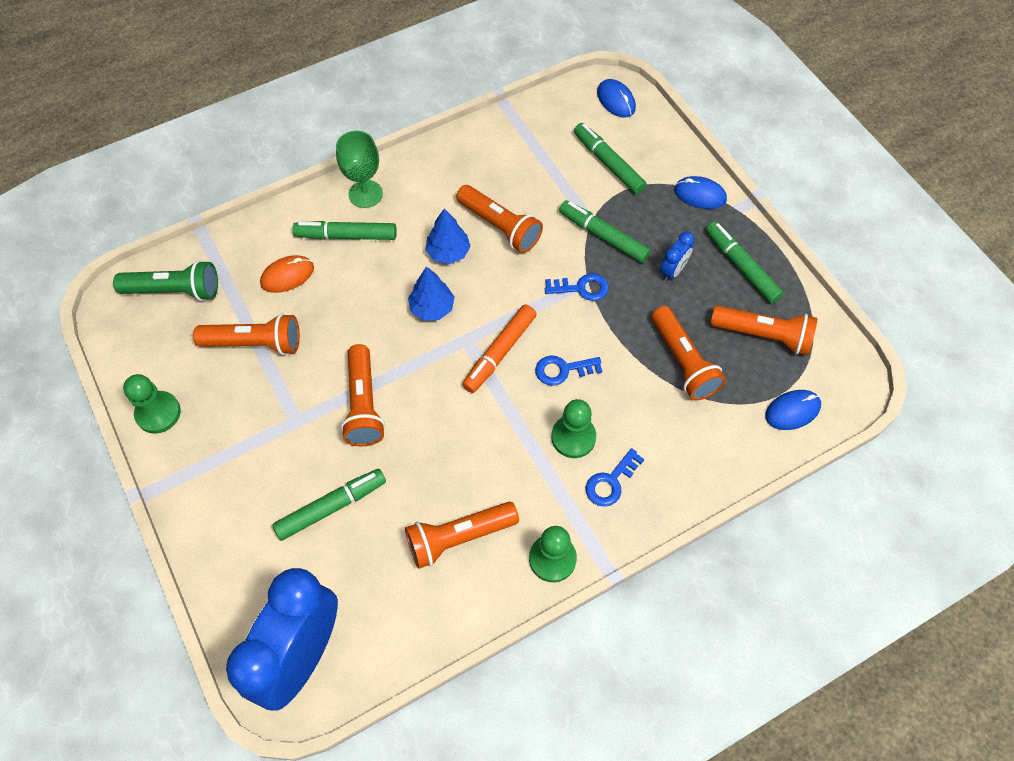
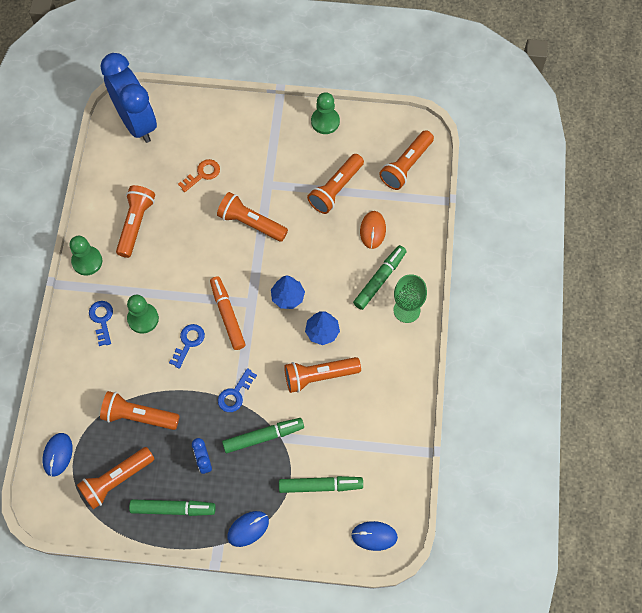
camera: 125 degrees right, 5 degrees up
(174, 291) = (406, 165): green flashlight -> orange flashlight
(331, 507) = (202, 174): green marker -> orange key

